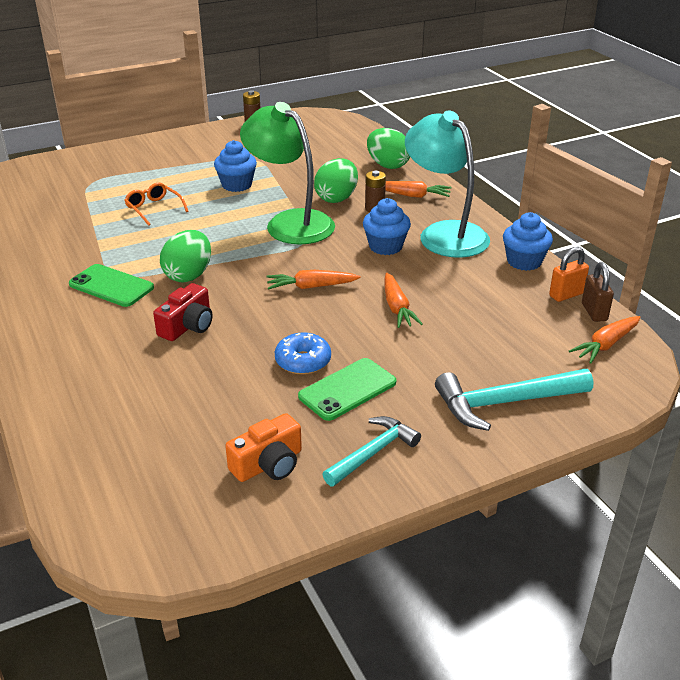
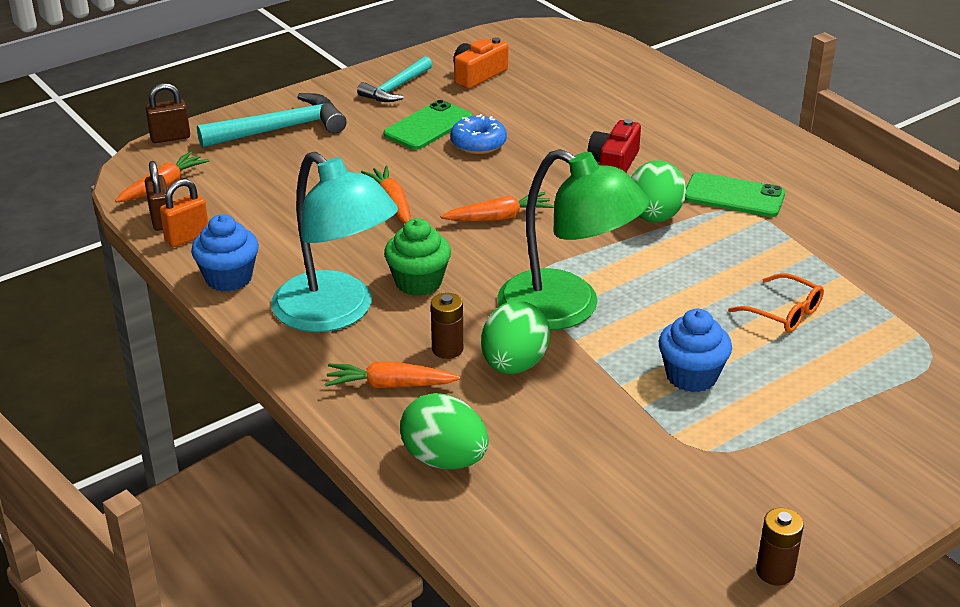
camera: 170 degrees right, 0 degrees up
(385, 246) = (418, 282): blue cupcake -> green cupcake
(623, 404) = (170, 137): none -> brown padlock

